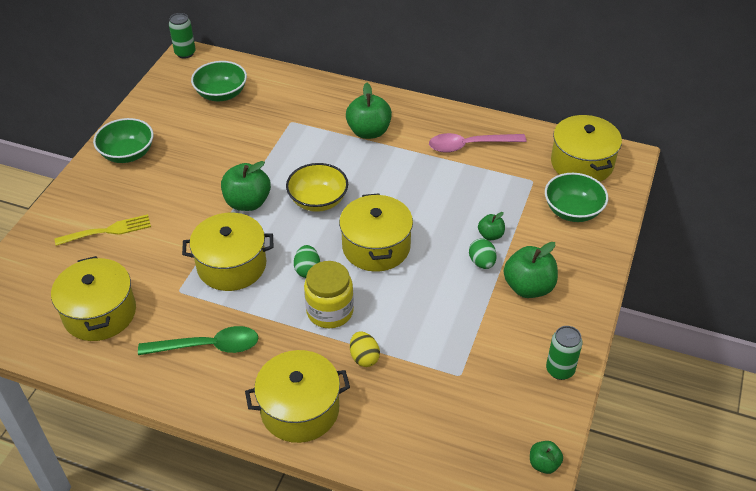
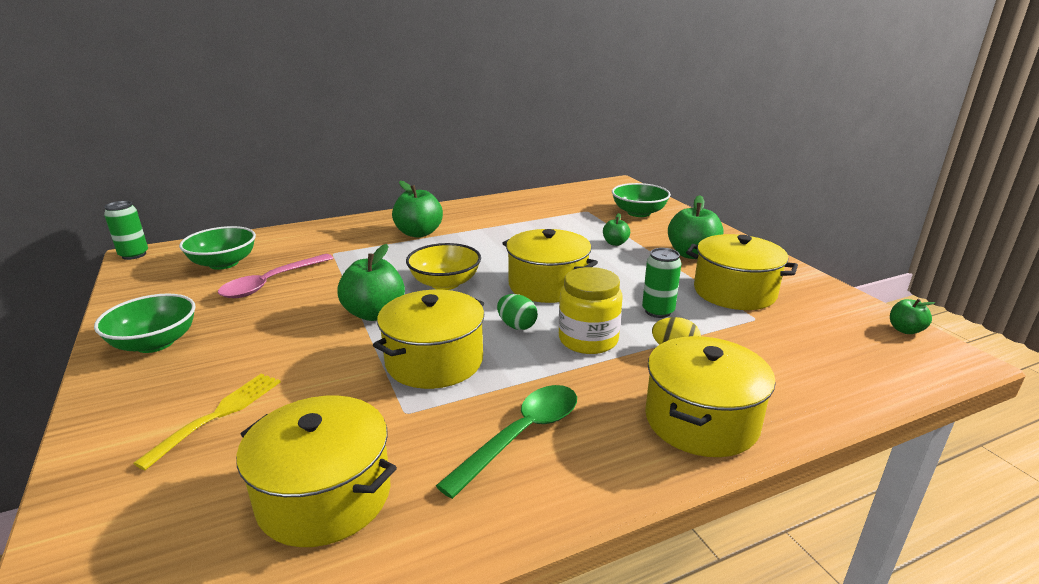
camera: 45 degrees left, 20 degrees down
(469, 145) = (512, 212): pink spoon -> pink spoon (271, 283)
(482, 262) = (638, 257): green egg -> none
(560, 370) = (798, 280): green can -> green can (658, 311)
(582, 163) = (599, 194): yellow pot -> yellow pot (734, 292)

